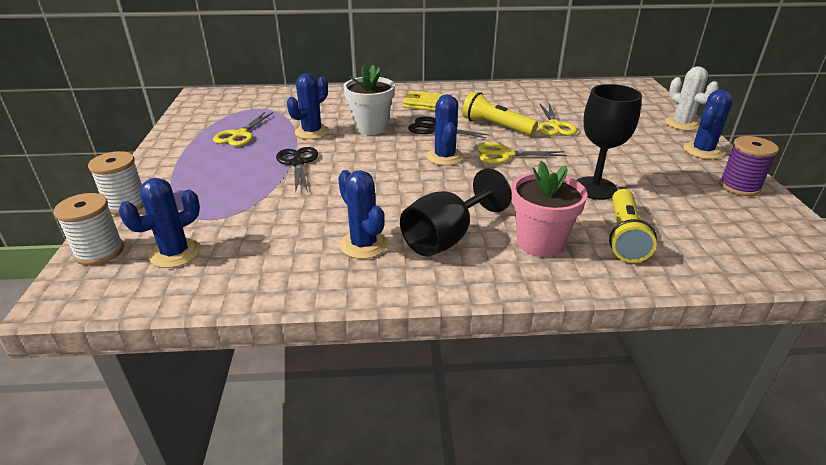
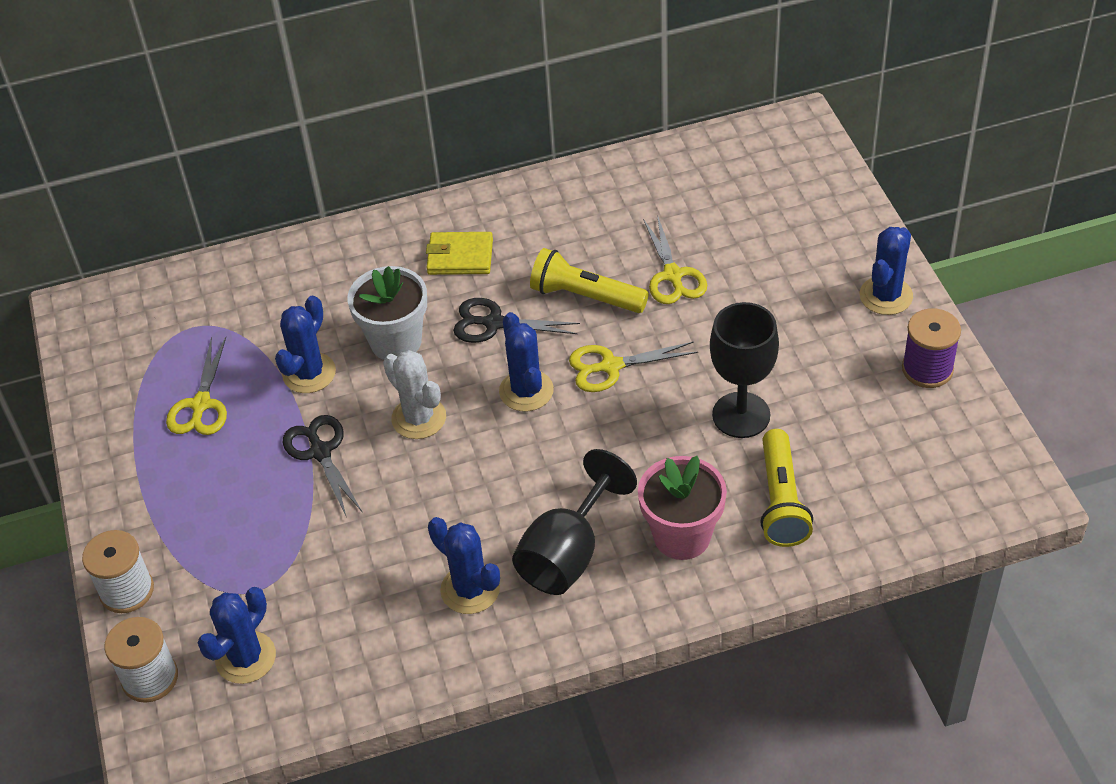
camera: 10 degrees left, 15 degrees up
(682, 124) = (861, 229): white cactus -> white cactus (419, 418)

